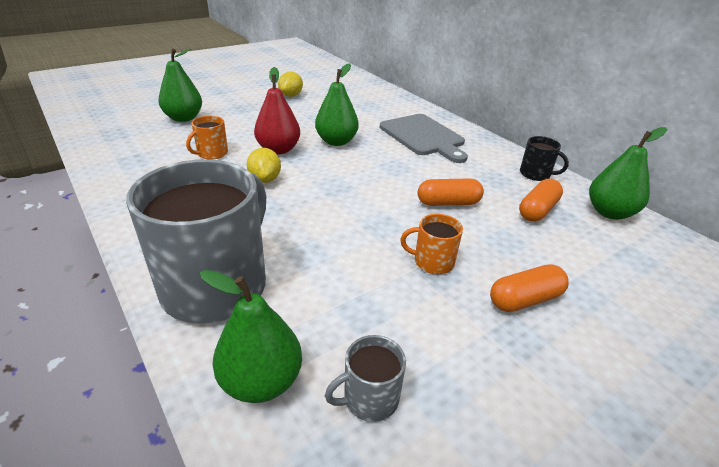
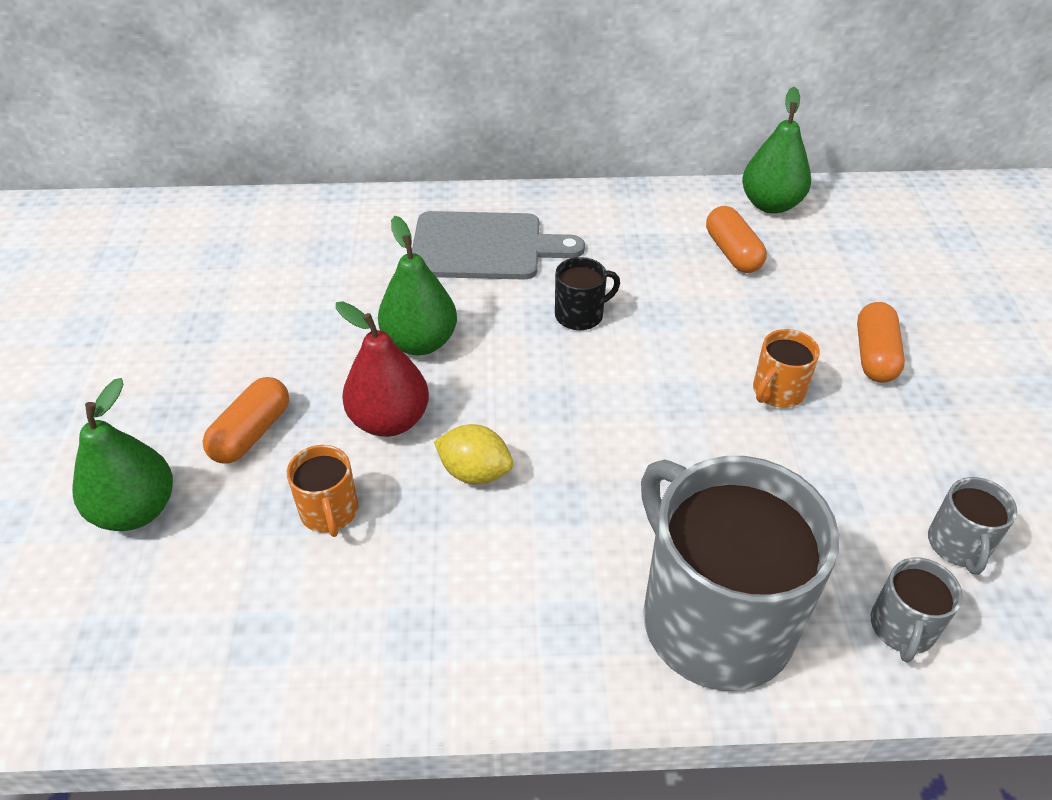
camera: 55 degrees left, 10 degrees up
(261, 381) = (902, 628): green pear -> grey mug
(291, 95) = (188, 323): yellow lemon -> none
(448, 203) = (669, 315): orange capsule -> orange capsule (251, 433)
(535, 174) = (658, 207): black mug -> black mug (580, 315)

